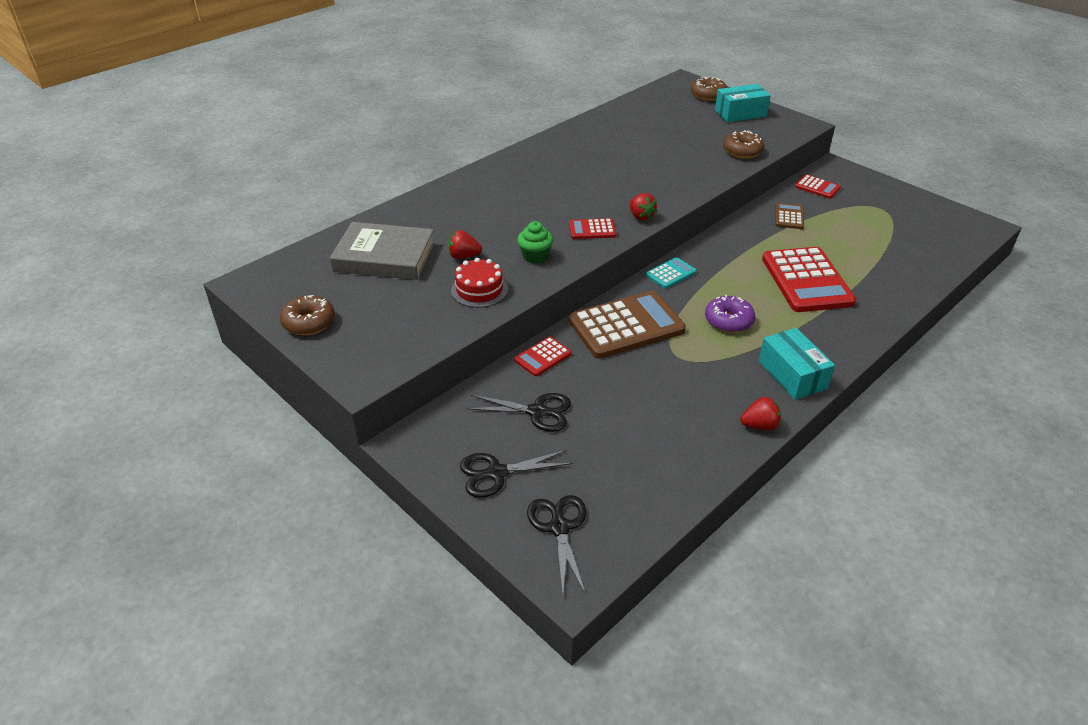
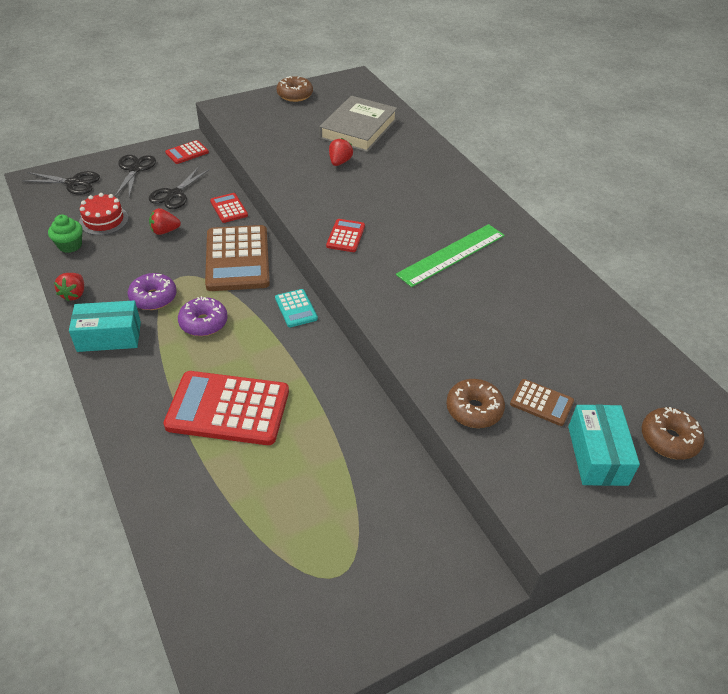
camera: 105 degrees right, 5 degrees up
(479, 290) = (289, 162): red cake -> red cake (104, 220)
(535, 256) = (320, 196): green cupcake -> green cupcake (70, 245)
(583, 176) = (451, 255): none -> green ruler
(641, 216) = (354, 273): red strawberry -> red strawberry (165, 231)
(721, 364) = (153, 298): none -> purple donut
(789, 217) = (359, 451): brown calculator -> brown calculator (541, 403)
(817, 187) = (421, 521): red calculator -> red calculator (187, 153)

